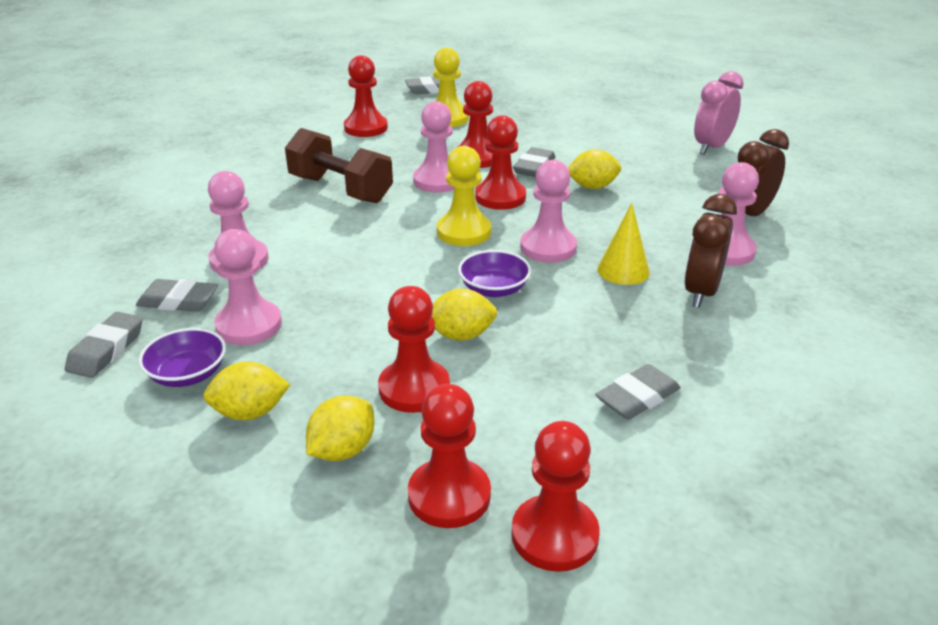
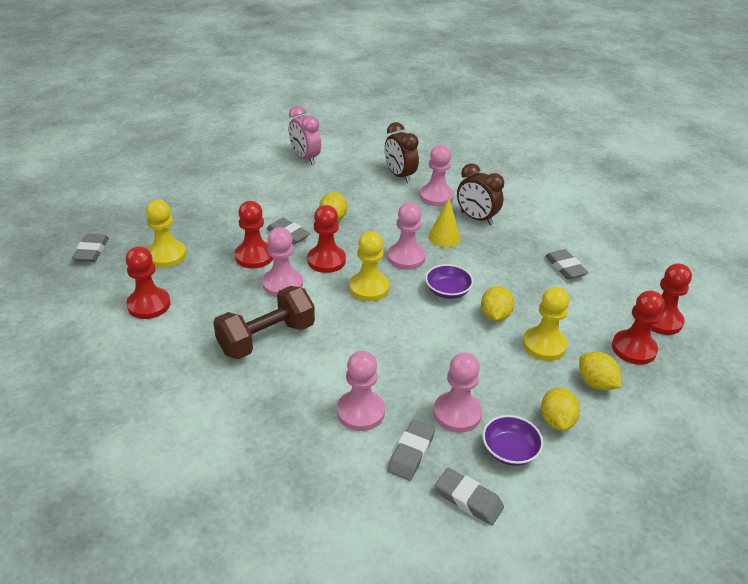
camera: 75 degrees left, 5 degrees up
(414, 388) = (544, 345): red pawn -> yellow pawn

